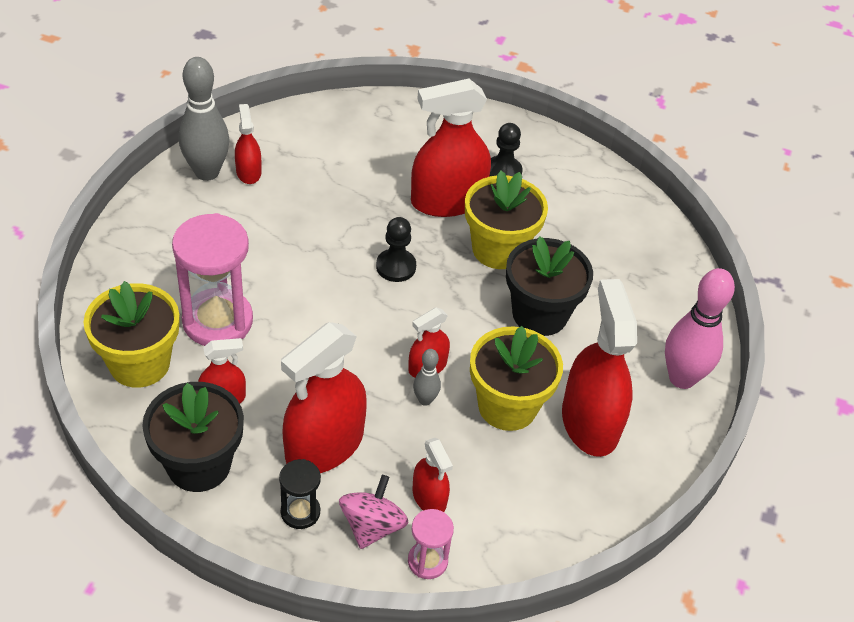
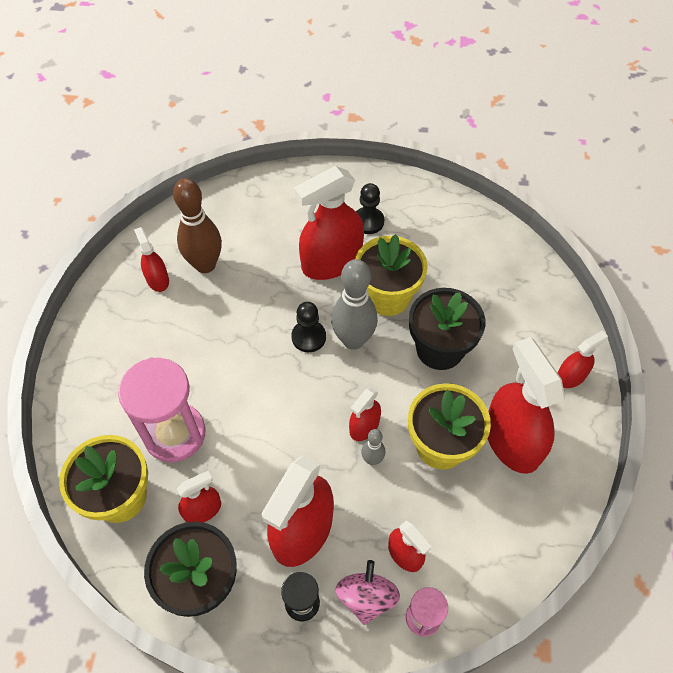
camera: 10 degrees left, 10 degrees up
(207, 172) = (122, 289): grey bowling pin -> grey bowling pin (353, 340)
(305, 170) = (205, 265): none -> brown bowling pin
(682, 378) = (570, 376): pink bowling pin -> red spray bottle

